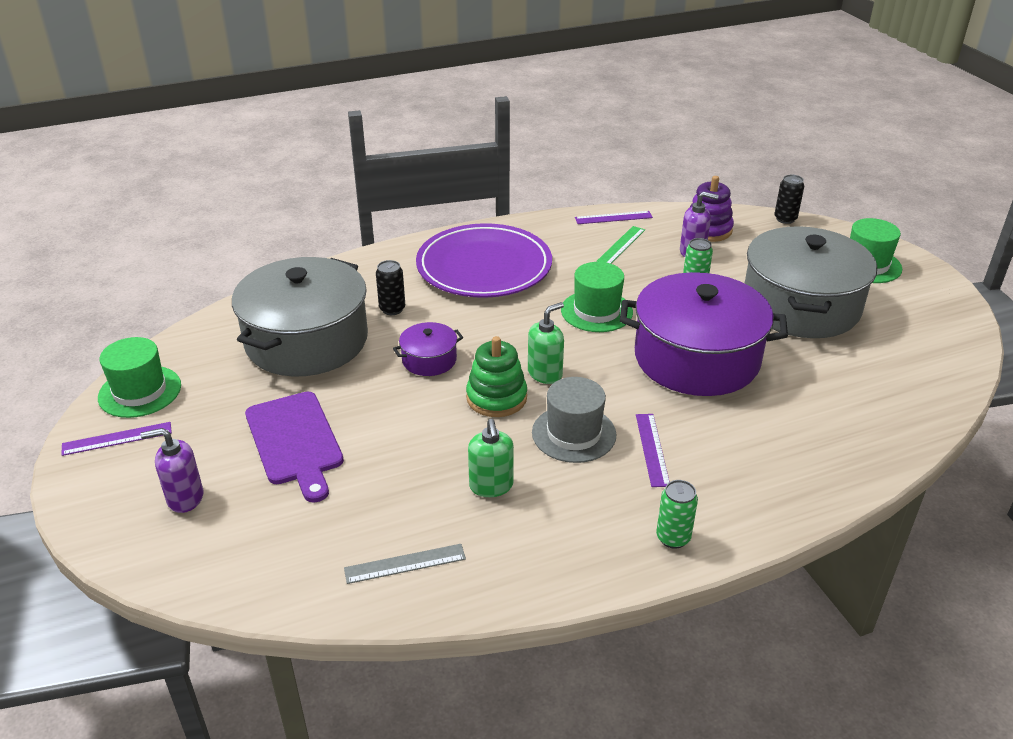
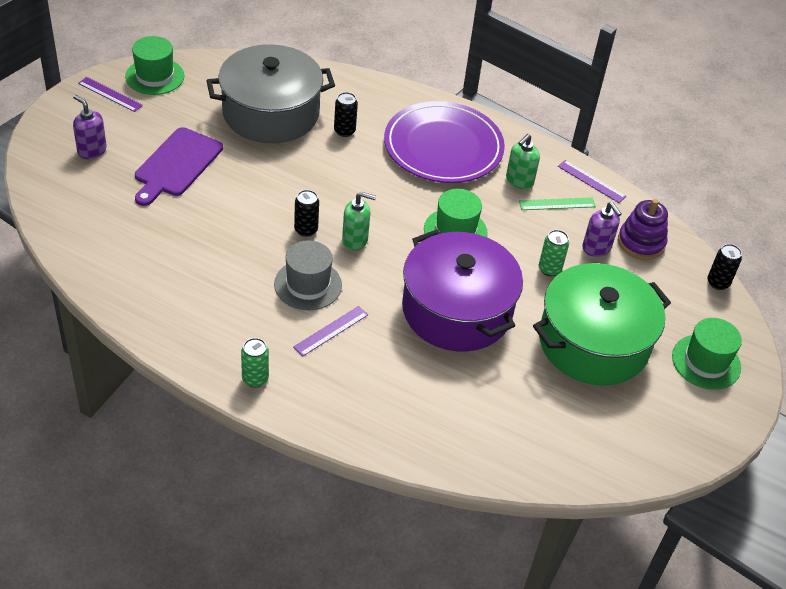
camera: 45 degrees right, 10 degrees up
(405, 564) = (124, 268): grey ruler -> none
(429, 360) = (311, 178): purple pot -> none
(491, 486) = (221, 271): green soap dispenser -> green soap dispenser (519, 181)
(496, 398) = (306, 230): green stacking toy -> black can
(800, 306) = (593, 342): grey pot -> green pot

